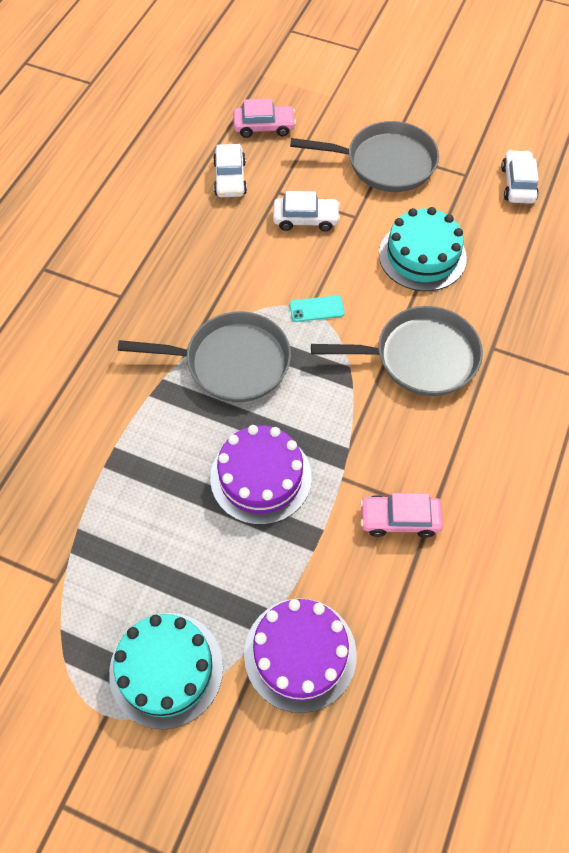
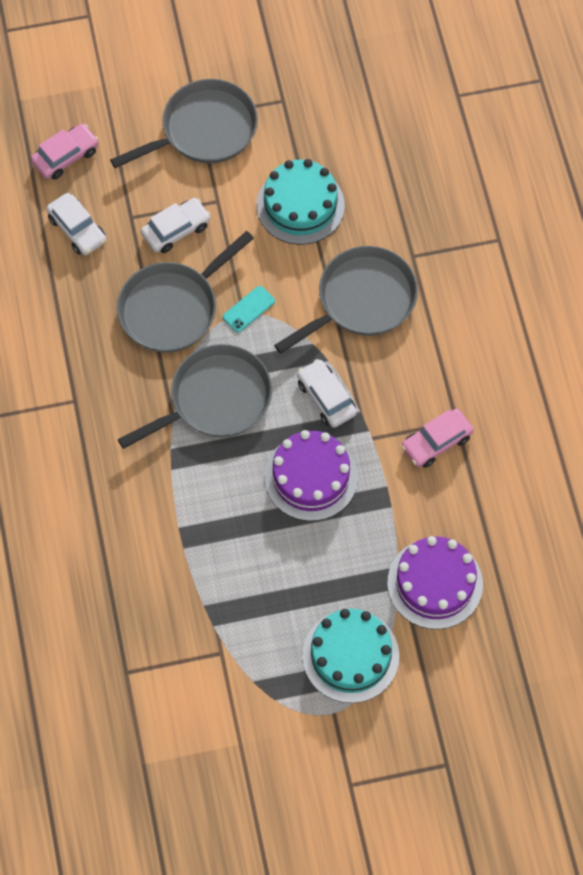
camera: 35 degrees left, 5 degrees up
(255, 273) = (172, 308): none -> grey pan
(518, 184) = (333, 84): white car -> white car (326, 398)

